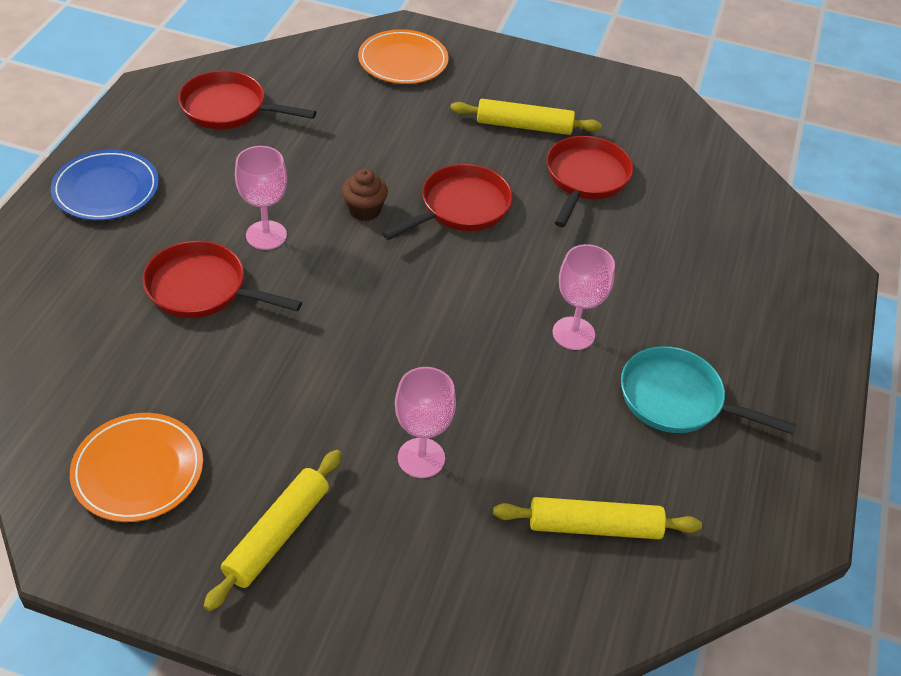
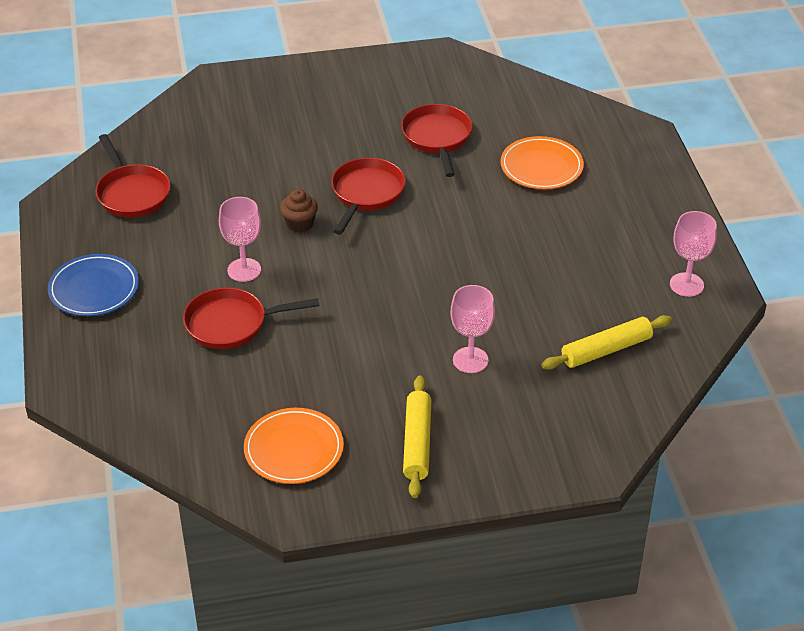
camera: 25 degrees left, 5 degrees down
(229, 108) = (132, 193): red pan -> red pan turned 105 degrees counterclockwise
(403, 61) = (234, 105): orange plate -> orange plate (541, 167)
(524, 126) = (364, 118): yellow rolling pin -> none
(573, 333) = (507, 244): pink goblet -> pink goblet (686, 285)
(677, 399) = (602, 255): turquoise pan -> none

